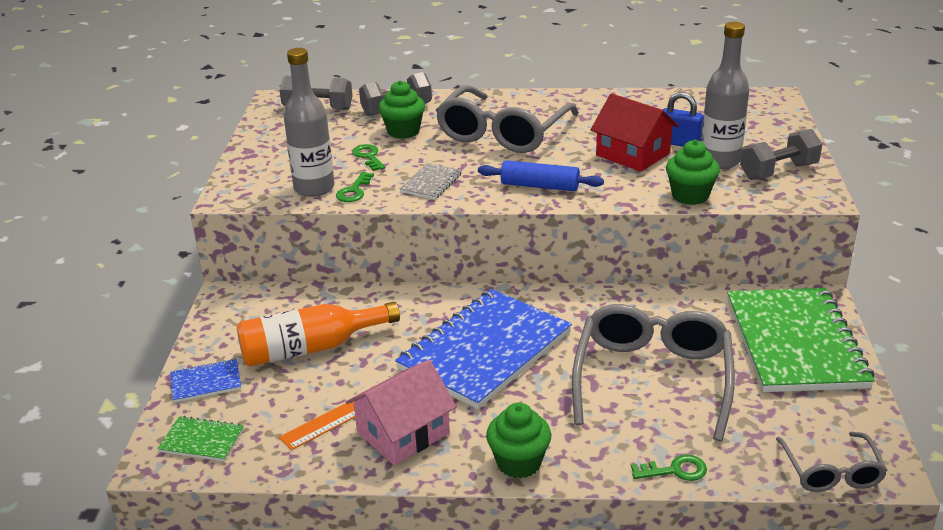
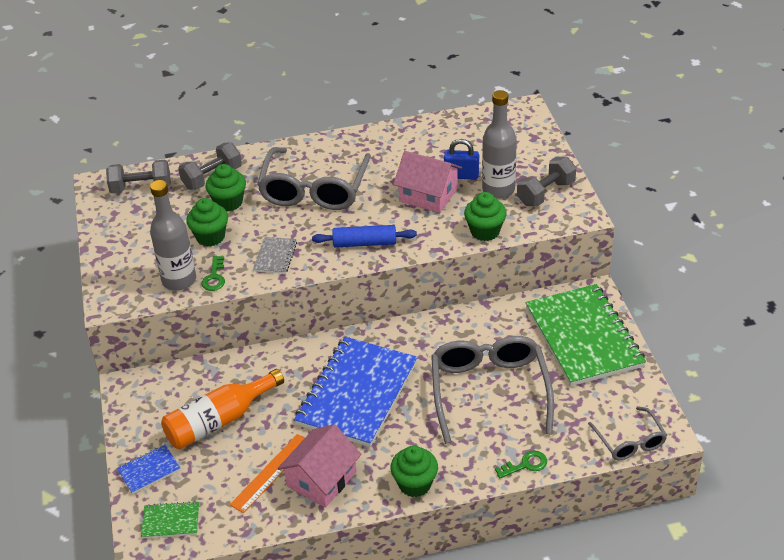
camera: 15 degrees left, 10 degrees up
(368, 157) = (210, 237): green key -> green cupcake
(632, 154) = (428, 195): red house -> pink house

